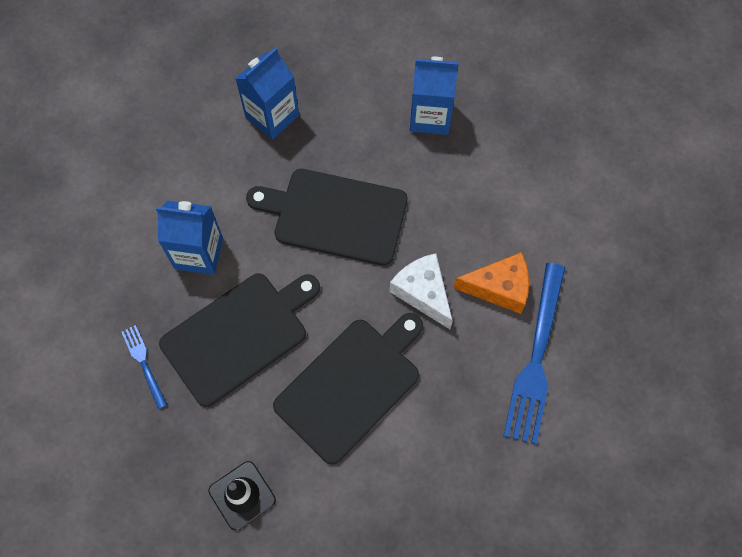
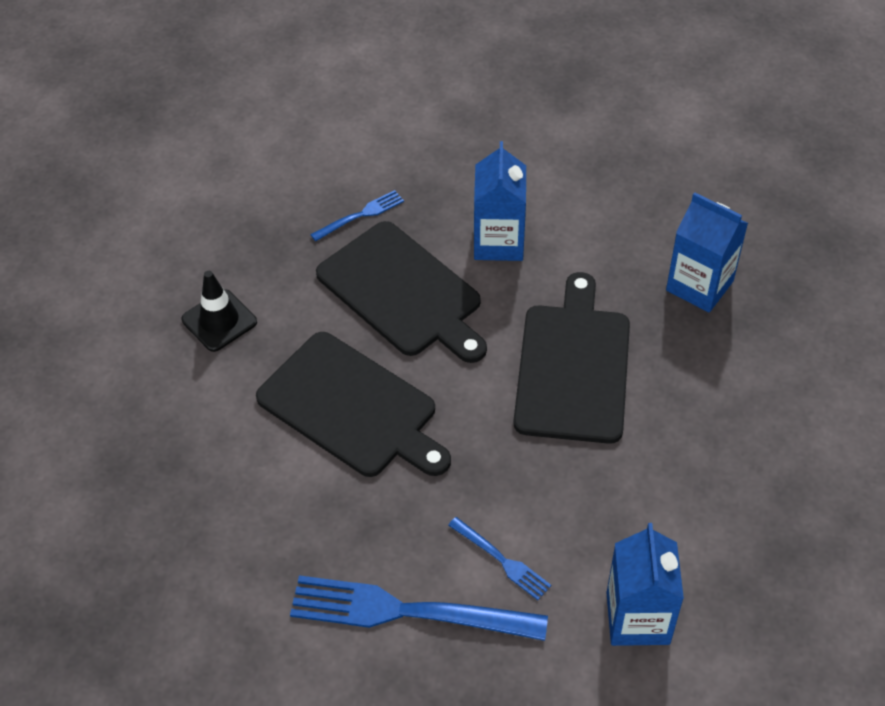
camera: 85 degrees right, 15 degrees down
(423, 293) = (482, 472): white cheese -> none
(430, 116) = (747, 459): blue carton -> blue carton (638, 618)
(499, 288) = (502, 560): orange cheese -> blue fork

